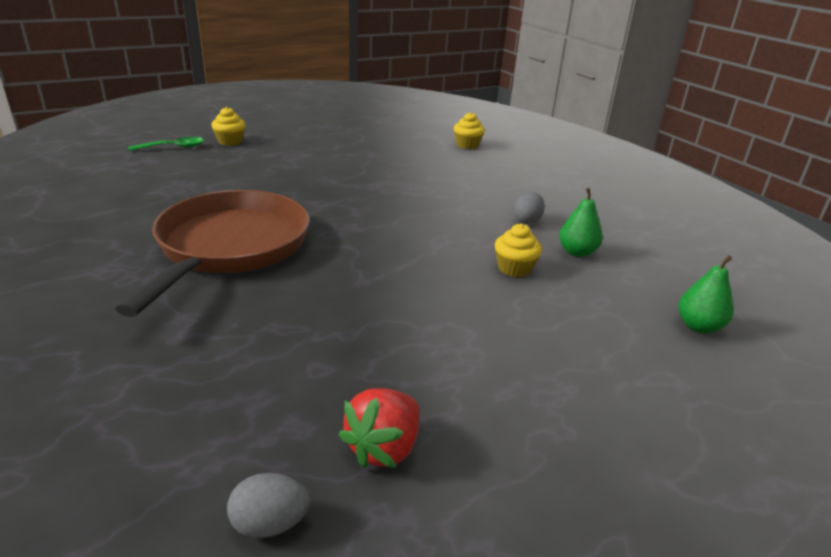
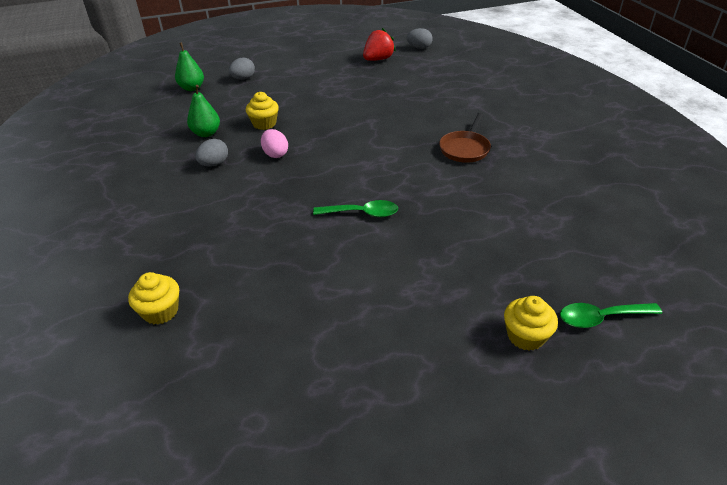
camera: 165 degrees left, 10 degrees up
(229, 248) = (465, 148): brown pan -> brown pan, size x0.44
(349, 189) = (362, 213): none -> green spoon
(468, 232) = (275, 154): none -> pink egg
(637, 356) = (243, 79): none -> grey egg

